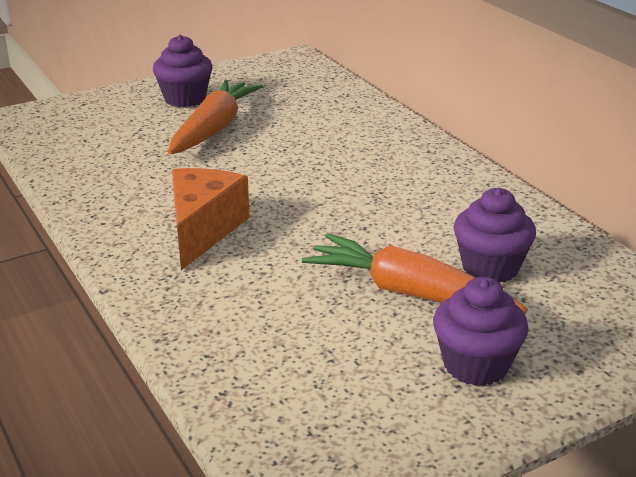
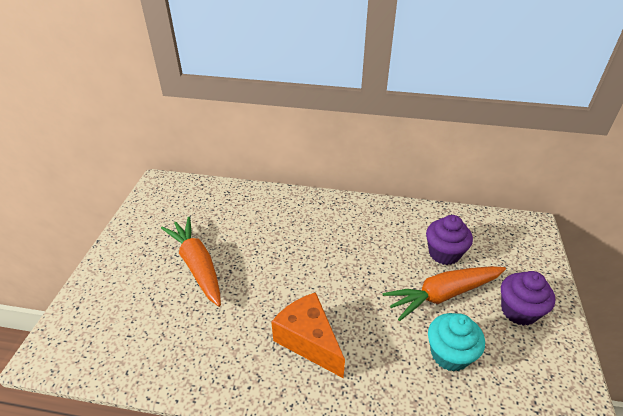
camera: 50 degrees left, 10 degrees up
(185, 98) = (142, 255): purple cupcake -> none
(313, 331) = (449, 354): none -> turquoise cupcake

